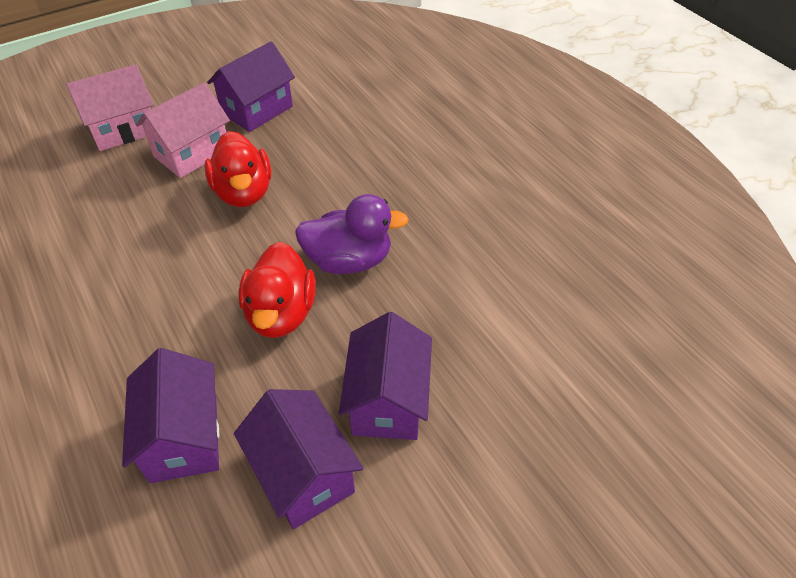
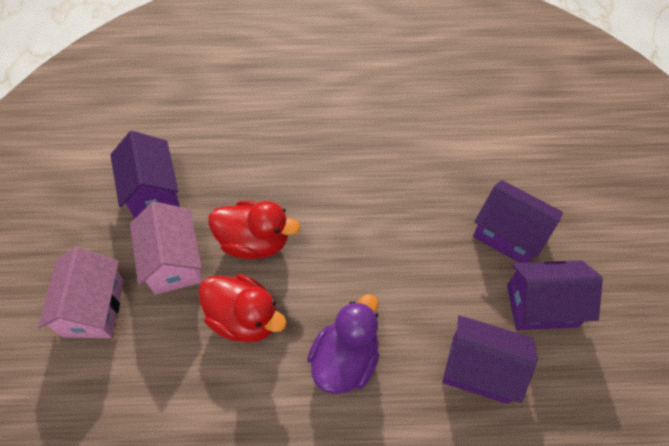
camera: 60 degrees left, 10 degrees up
(281, 313) = (401, 266): red duck -> red duck (244, 318)
(349, 260) = (375, 202): purple duck -> purple duck (345, 359)

